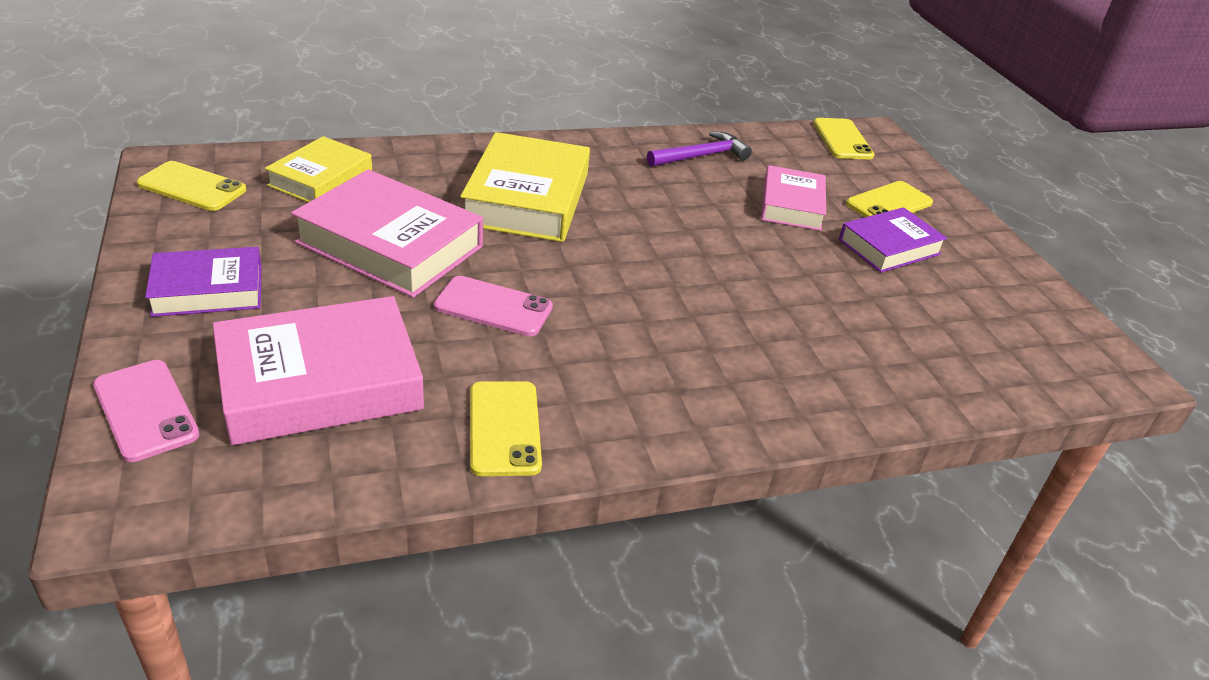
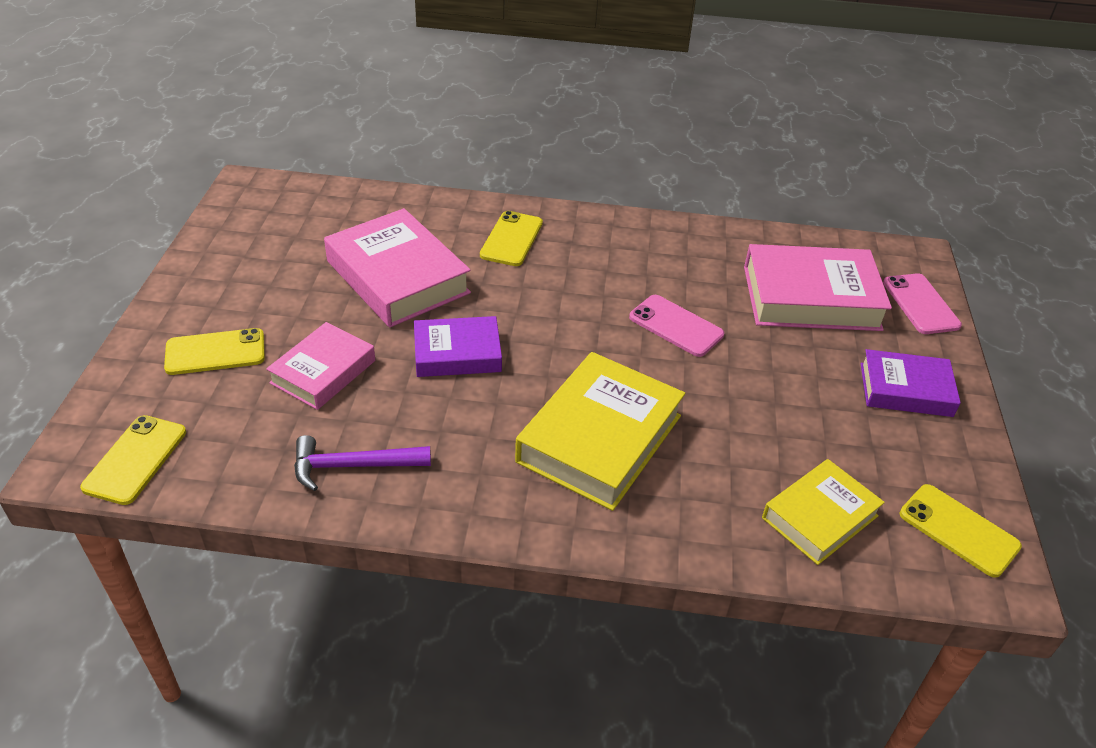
camera: 155 degrees left, 5 degrees up
(390, 244) = (751, 406): pink book -> pink book (397, 277)
(504, 428) = (695, 246): yellow phone -> yellow phone (511, 239)
(889, 247) = (284, 307): purple book -> purple book (457, 353)

